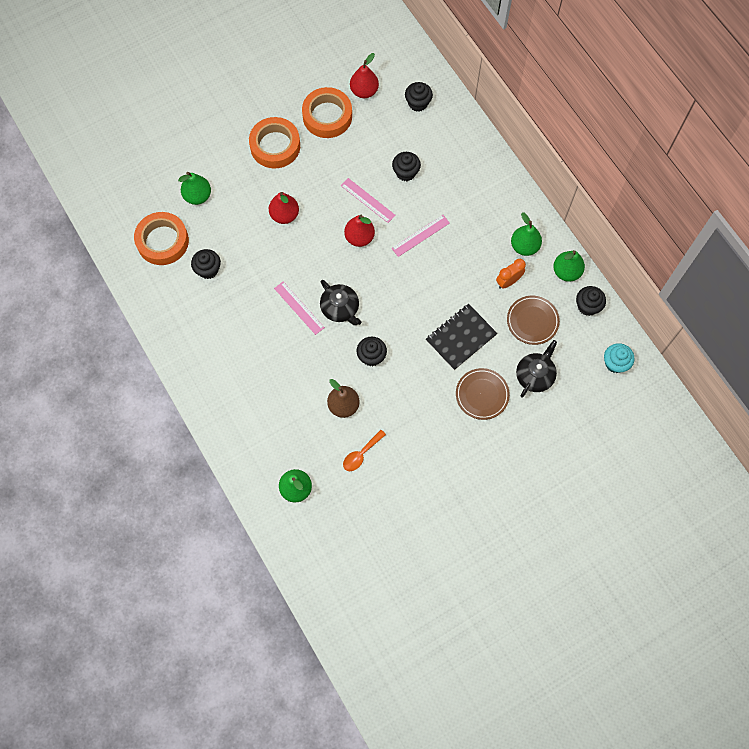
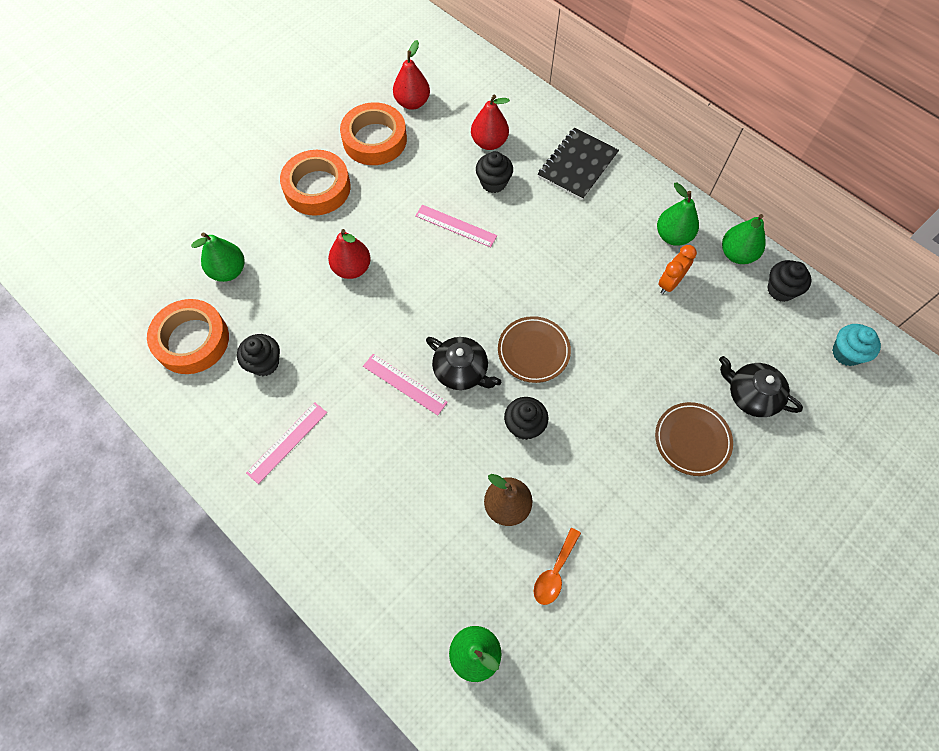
camera: 15 degrees left, 5 degrees down
(359, 237) = (459, 273): red pear -> red pear (489, 142)
(418, 103) = (482, 102): black cupcake -> none
(420, 235) = (537, 253): pink ruler -> pink ruler (287, 442)
(461, 337) = (635, 369): black notebook -> black notebook (577, 165)
(532, 321) = (719, 325): brown plate -> brown plate (533, 351)
(535, 375) = (751, 395): black teapot -> black teapot turned 75 degrees counterclockwise

